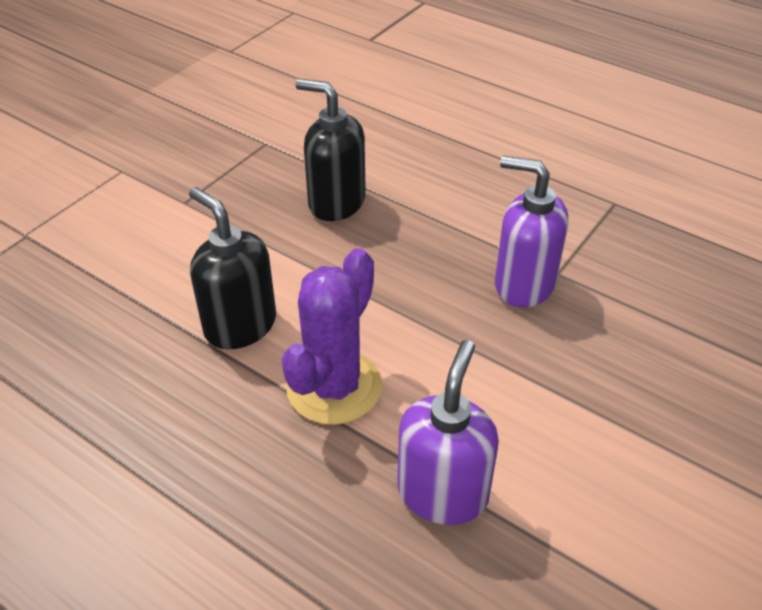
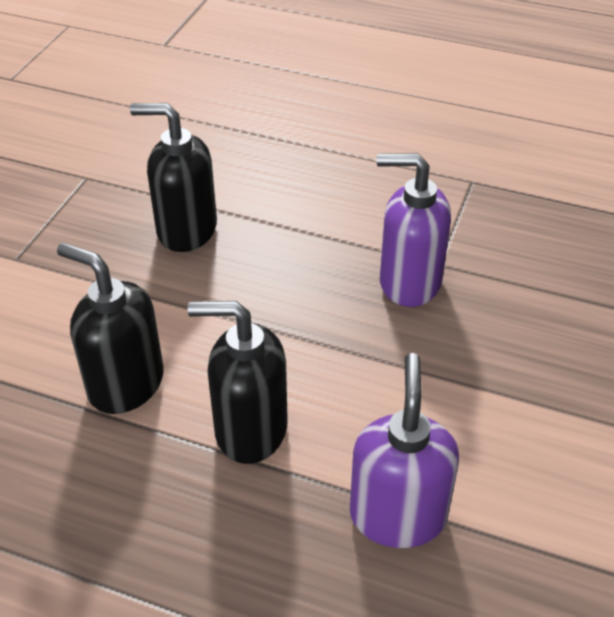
camera: 15 degrees left, 0 degrees up
(334, 387) = (250, 430): purple cactus -> black soap dispenser

